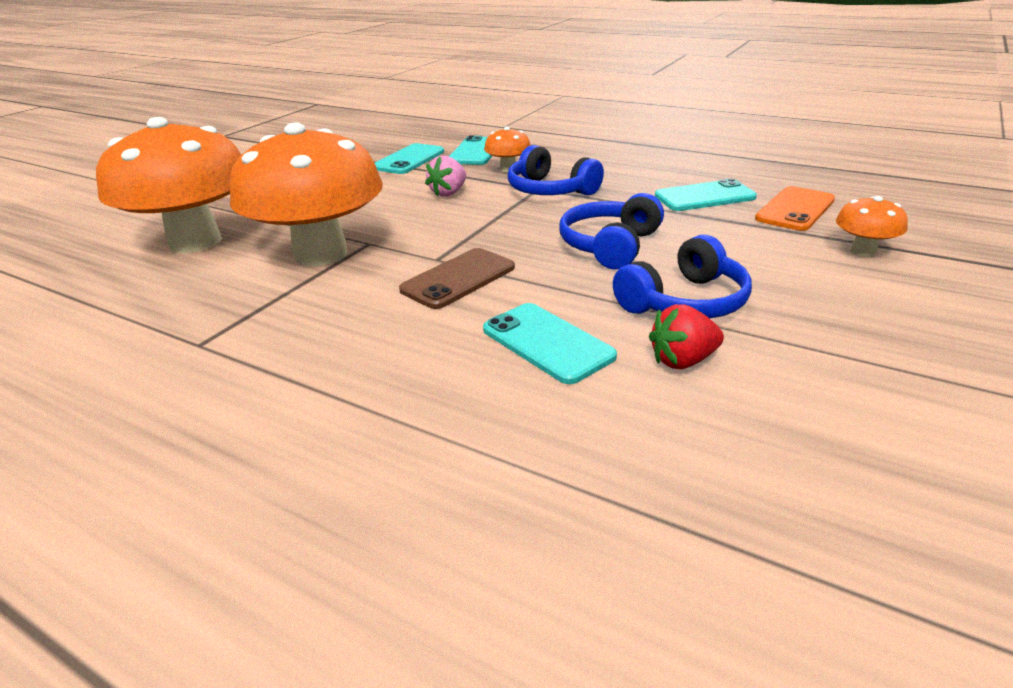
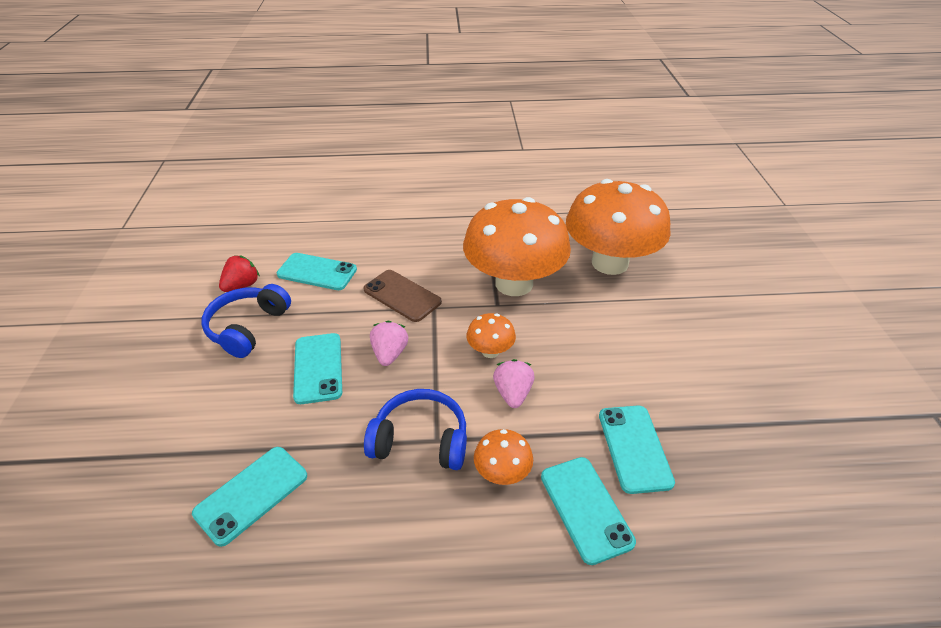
camera: 145 degrees right, 10 degrees up
(458, 279) = (402, 296): brown phone -> brown phone turned 60 degrees counterclockwise
(526, 237) = (390, 354): none -> pink strawberry
(610, 246) = (318, 368): blue headphones -> turquoise phone
(795, 209) = (151, 503): orange phone -> none
(863, 251) = (103, 440): orange mushroom -> orange mushroom (490, 351)

